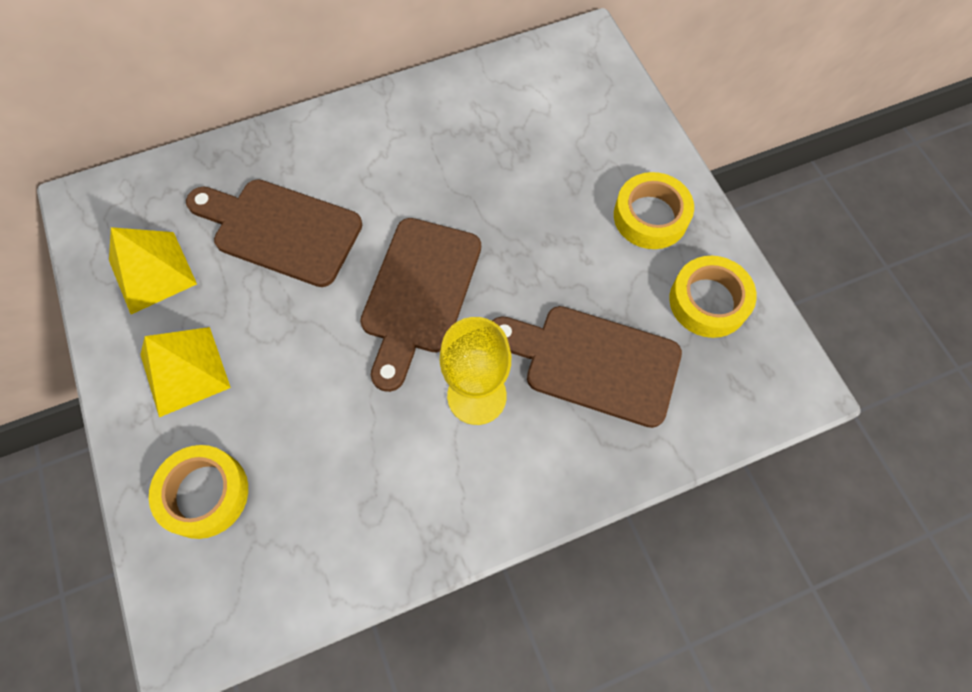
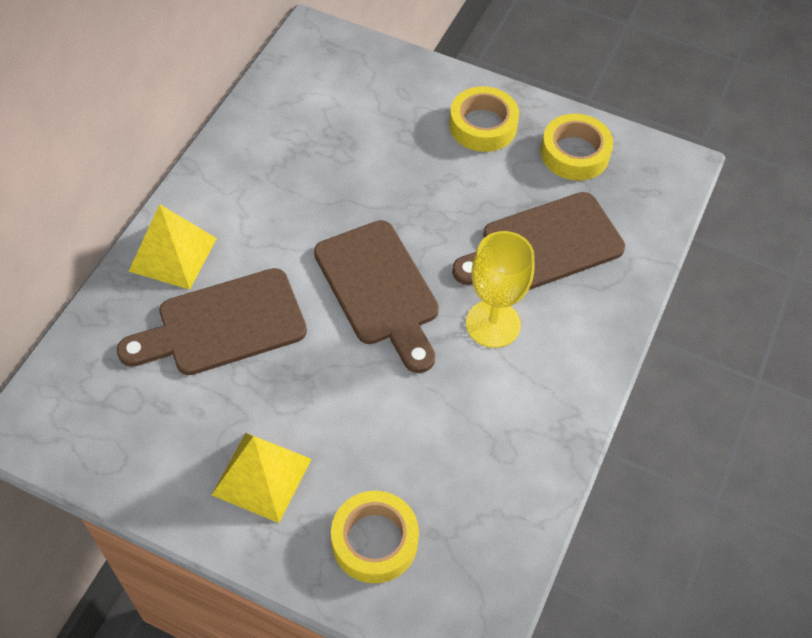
camera: 45 degrees left, 10 degrees down
(152, 272) = (150, 432): yellow pyramid -> yellow pyramid (173, 254)

